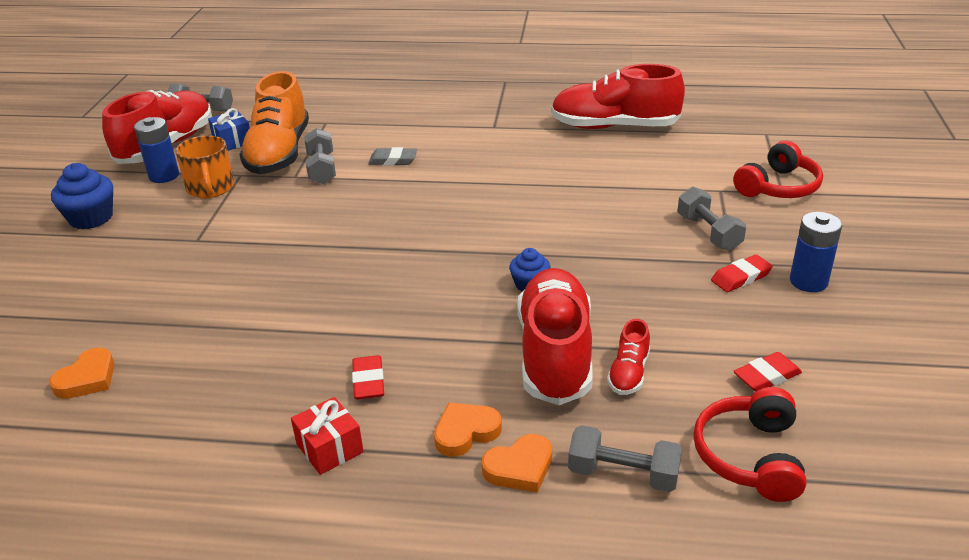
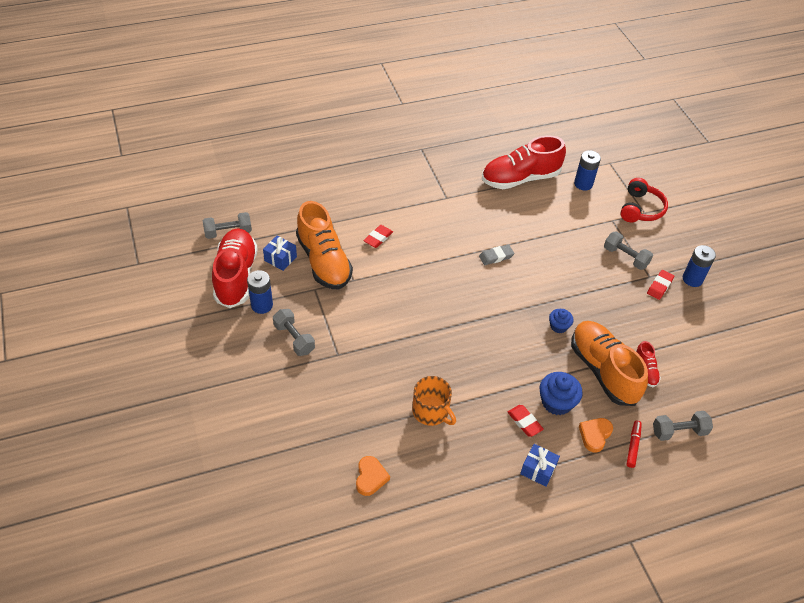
camera: 30 degrees left, 15 degrees up
(91, 218) = (247, 358): blue cupcake -> blue cupcake (556, 402)
(210, 188) = (305, 307): orange mug -> orange mug (431, 411)
(321, 169) = (365, 268): grey dumbbell -> grey dumbbell (294, 338)
(329, 448) = (538, 470): red gift -> blue gift
(393, 160) = (405, 247): grey eraser -> grey eraser (496, 256)
(519, 468) = (633, 446): orange heart -> red marker
(555, 354) = (603, 370): red shoe -> orange shoe
(705, 147) = (583, 184): none -> blue battery
(750, 456) = (724, 400): red headphones -> none
(766, 376) = (706, 350): red eraser -> red eraser (378, 238)

